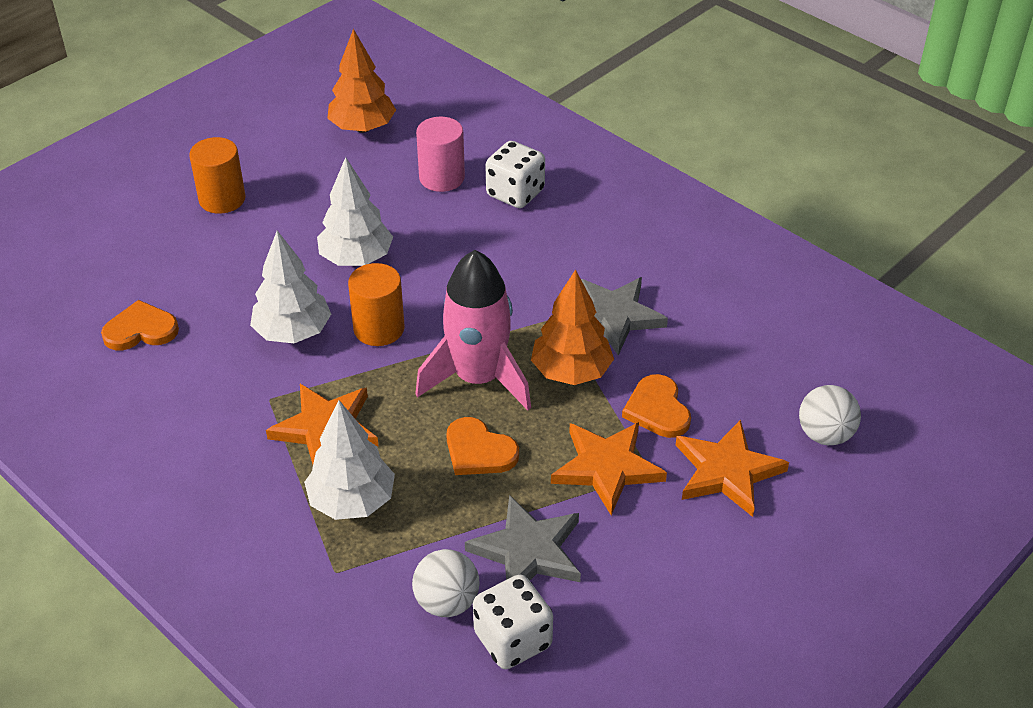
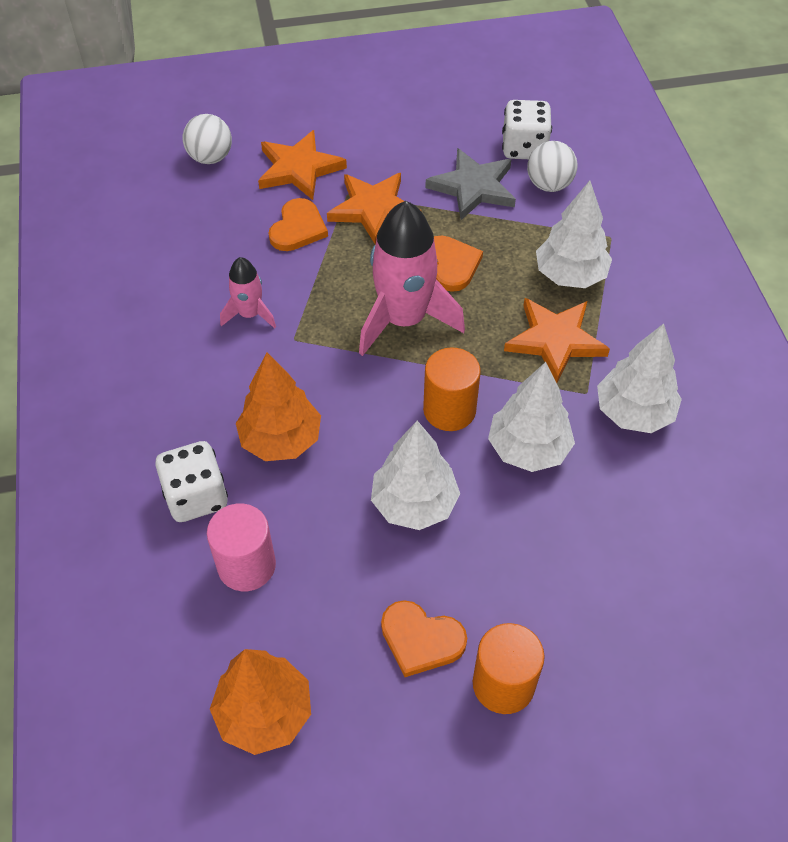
camera: 145 degrees left, 10 degrees up
(141, 330) = (673, 534): orange heart -> orange heart (421, 639)
(217, 402) = (633, 413): none -> white tree
(571, 372) = (329, 287): orange tree -> orange tree (281, 440)
(613, 317) = (249, 314): grey star -> pink rocket

